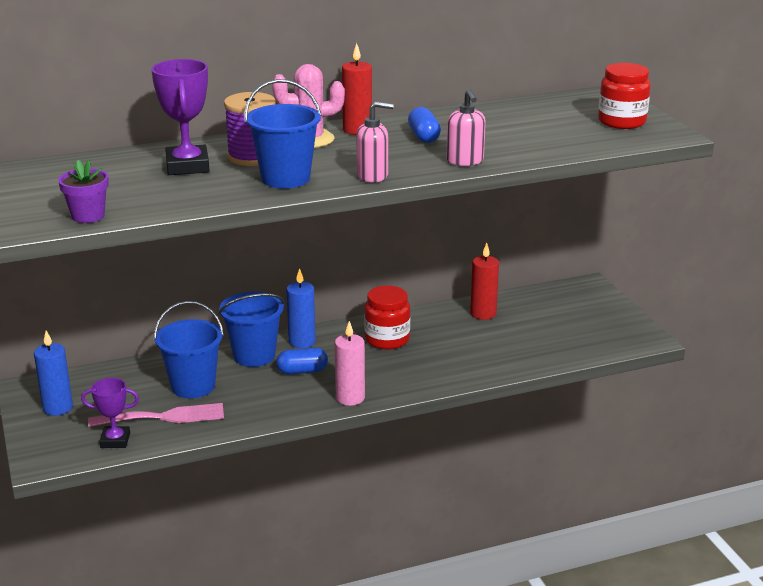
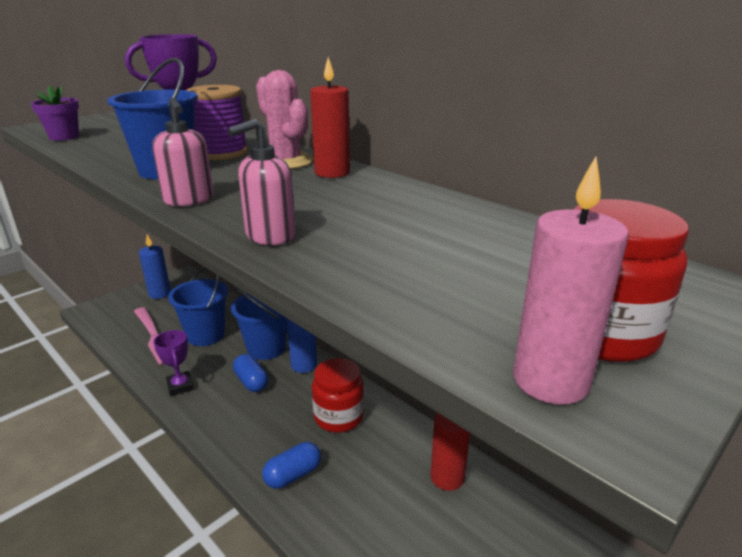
camera: 65 degrees right, 0 degrees up
(115, 440) = (118, 328): purple trophy -> purple trophy (180, 386)
(350, 398) = (213, 427): pink candle -> pink candle (550, 381)
(424, 137) = (342, 202): blue capsule -> blue capsule (293, 475)

